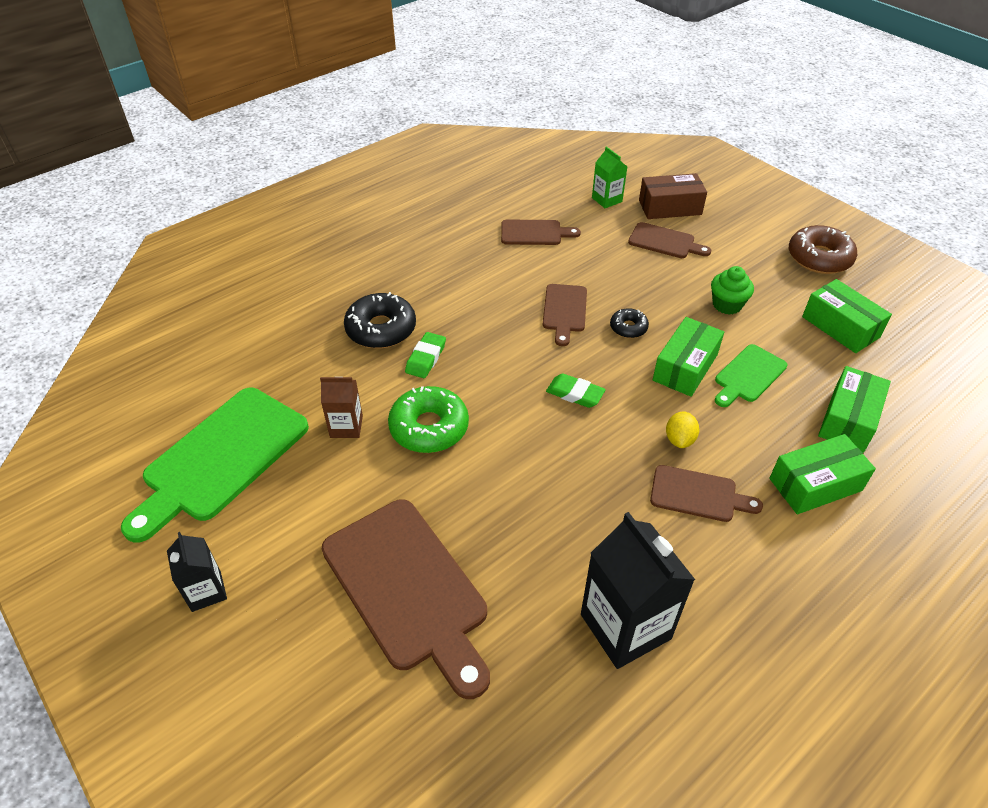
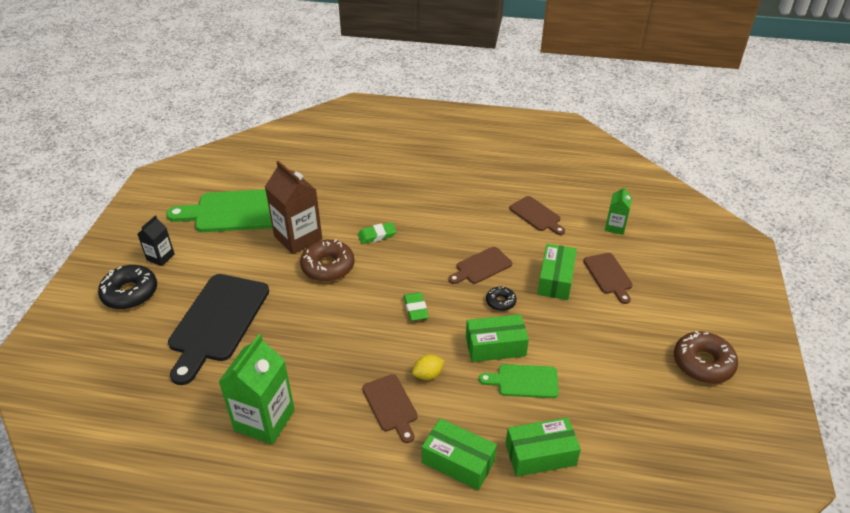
camera: 50 degrees right, 5 degrees down
(346, 426) = (298, 238): brown carton -> brown carton, size x1.84
(381, 329) = (379, 206): black donut -> black donut (130, 293)
(408, 588) = (217, 322): brown cutting board -> black cutting board
(429, 427) = (328, 267): green donut -> brown donut
(625, 626) = (264, 420): black carton -> green carton
(670, 207) = (650, 259): brown box -> none
(727, 305) = (582, 337): green cupcake -> none
(840, 327) = (636, 409): green box -> green box (555, 280)

